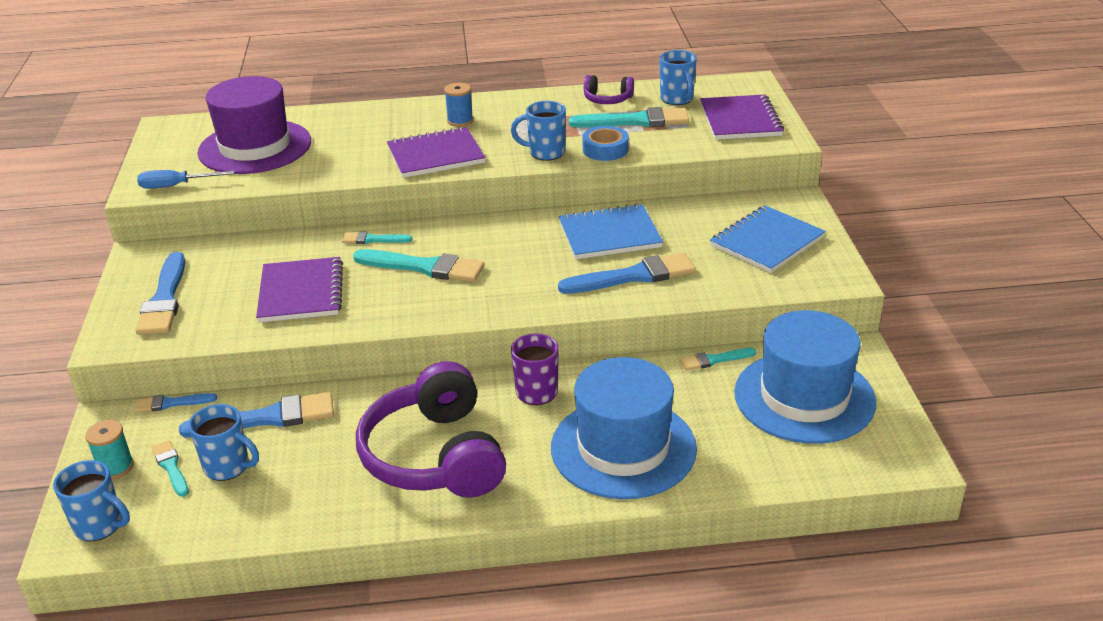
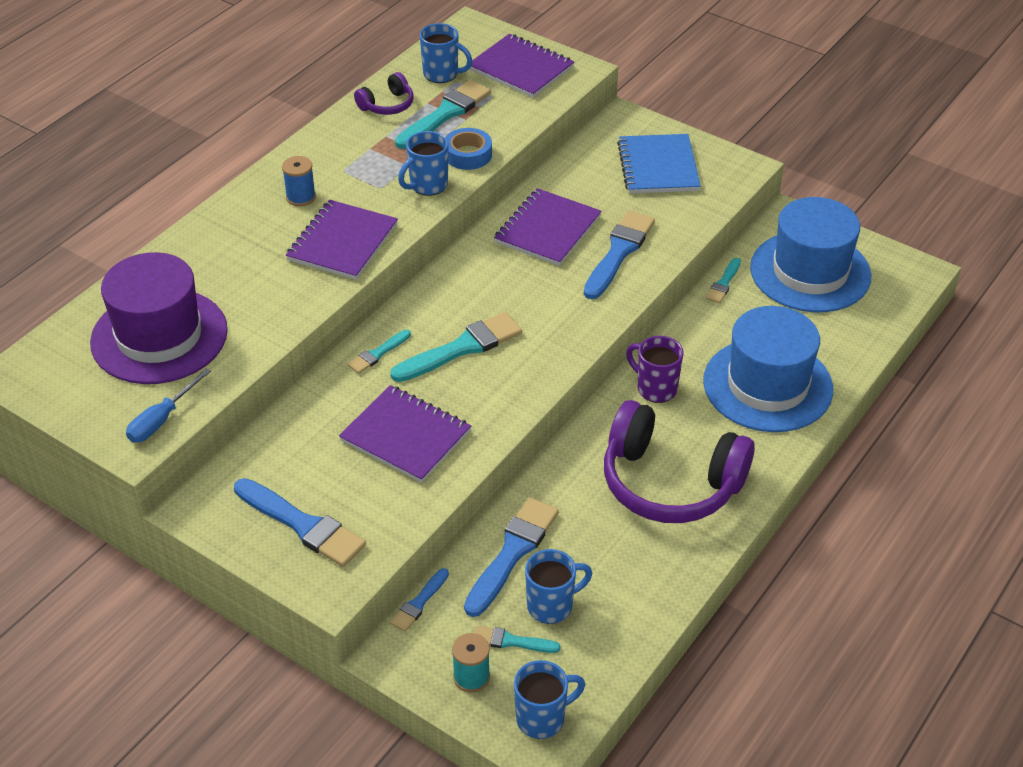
camera: 50 degrees left, 10 degrees up
(609, 235) = (547, 229): blue notebook -> purple notebook

